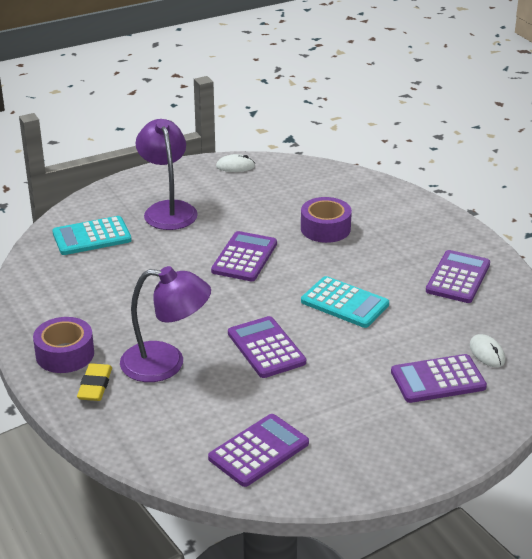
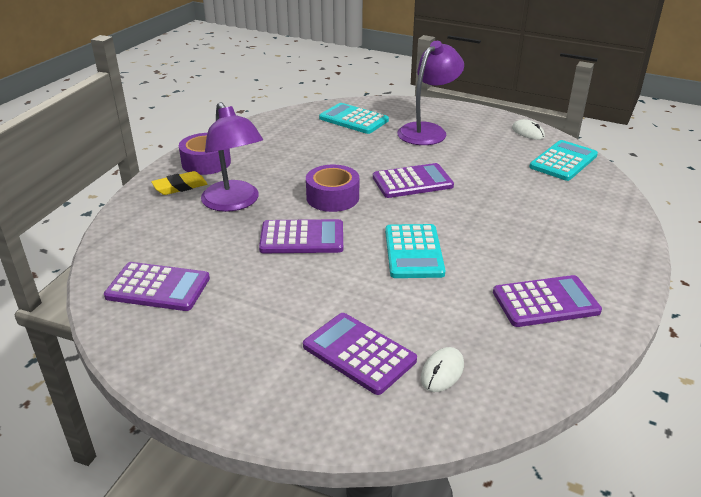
camera: 55 degrees right, 0 degrees up
(266, 348) = (302, 238): purple calculator -> purple calculator turned 60 degrees clockwise
(299, 176) = (563, 161): none -> turquoise calculator
(325, 228) = (509, 201): purple tape -> purple tape (332, 197)

